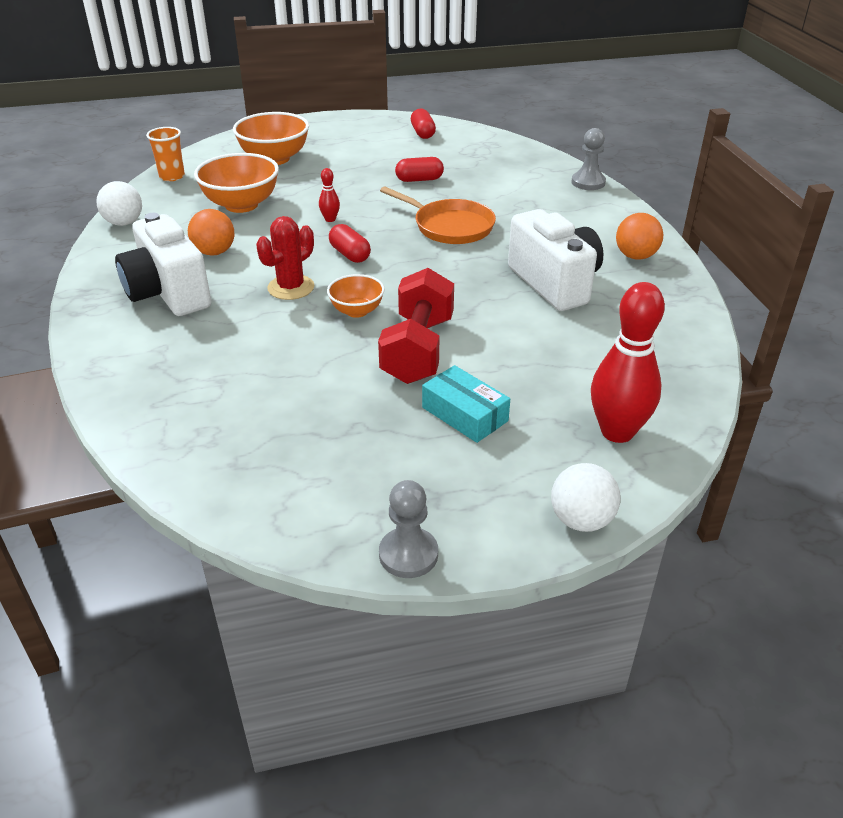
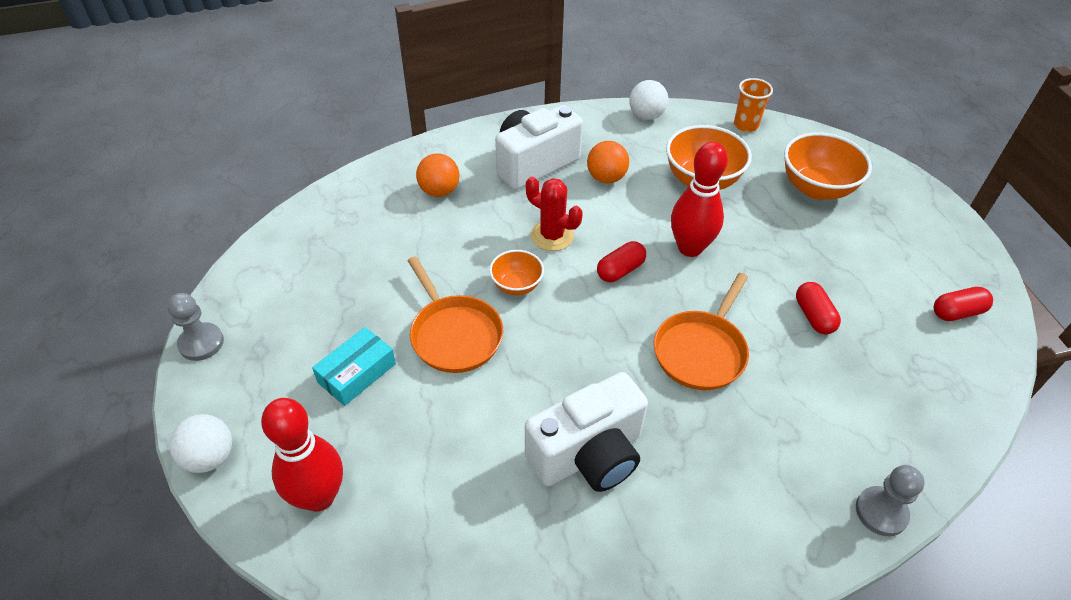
camera: 85 degrees right, 10 degrees up
(330, 219) = (690, 248): red bowling pin -> red bowling pin, size x2.25
(418, 350) = (454, 334): red dumbbell -> orange pan
(635, 256) = (671, 555): orange ball -> orange ball (439, 191)

